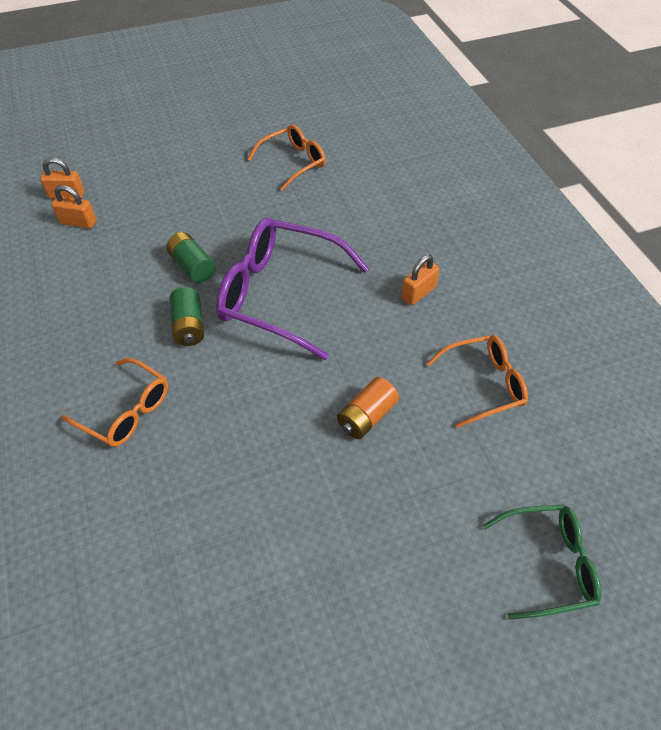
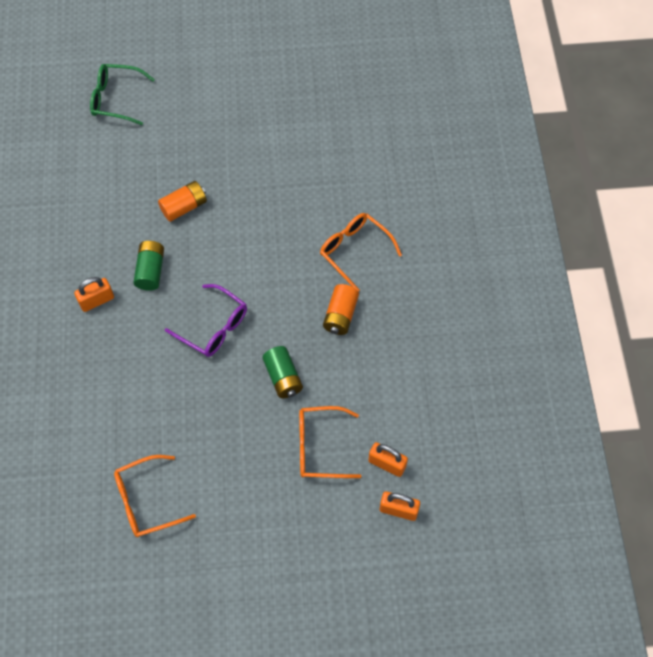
camera: 165 degrees left, 10 degrees up
(137, 335) = (340, 315): none -> orange battery
(189, 326) = (297, 313): green battery -> green battery (151, 271)
(279, 294) = (214, 327): purple glasses -> purple glasses, size x0.58
(484, 384) = (89, 211): orange glasses -> orange glasses (320, 447)

